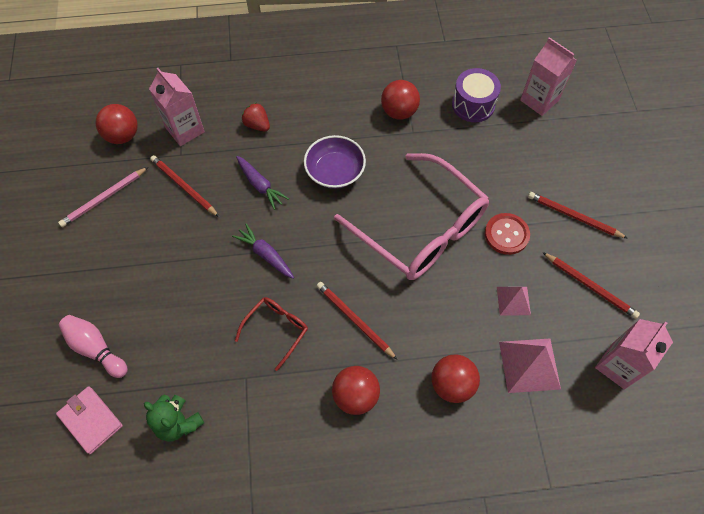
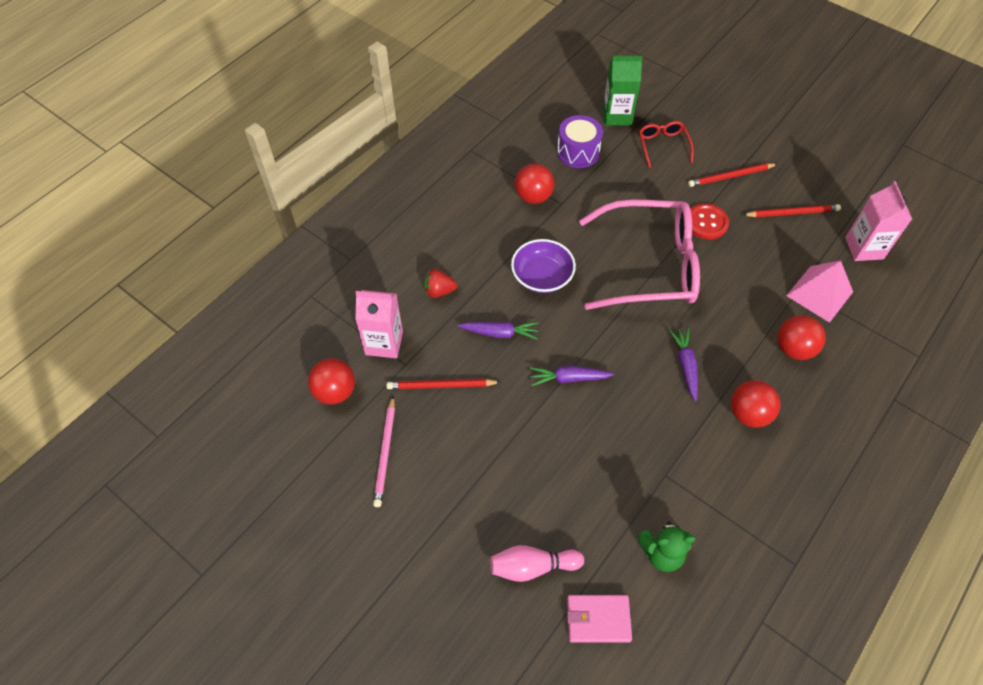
camera: 45 degrees left, 5 degrees down
(276, 330) = (644, 422): red glasses -> red glasses (663, 146)
(354, 320) = (685, 366): red pencil -> purple carrot
(513, 300) = (762, 261): pink pyramid -> none
(539, 100) = (617, 115): pink carton -> green carton

